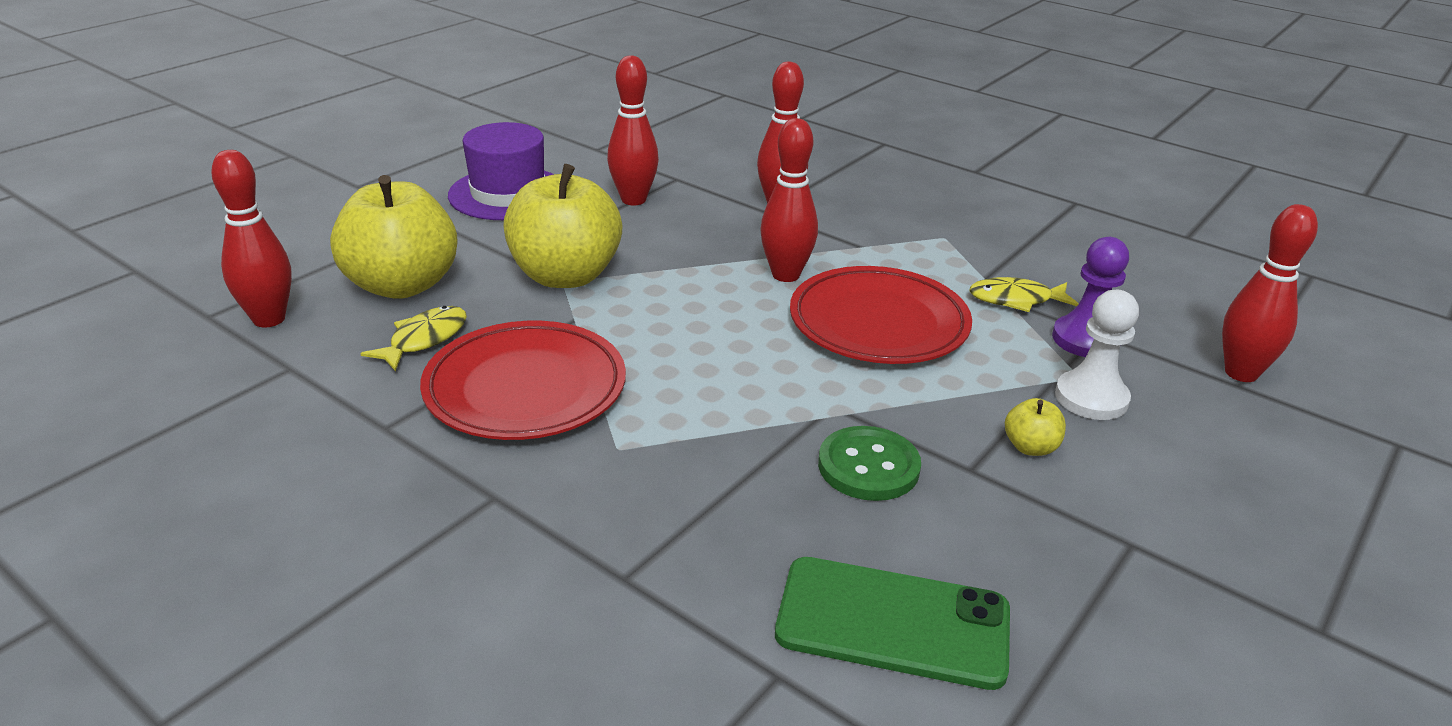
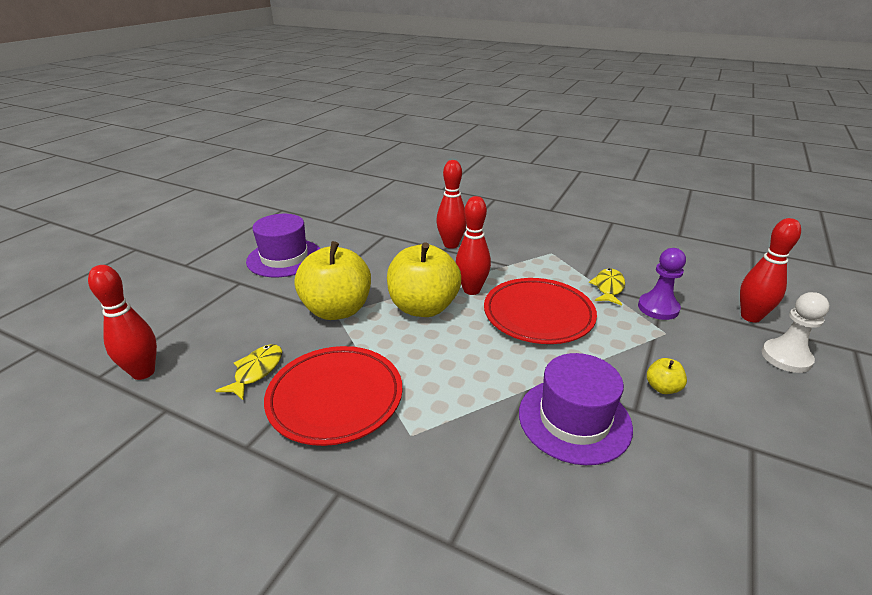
camera: 10 degrees left, 0 degrees up
(402, 285) = (231, 332): yellow apple -> yellow apple (423, 307)
(633, 200) = (363, 252): red bowling pin -> none
(868, 466) = (574, 419): green button -> purple hat
(893, 623) = (641, 544): green phone -> none
(1016, 300) = (608, 287): yellow fish -> yellow fish turned 120 degrees clockwise
(1091, 398) = (680, 347): white pawn -> white pawn (786, 357)

